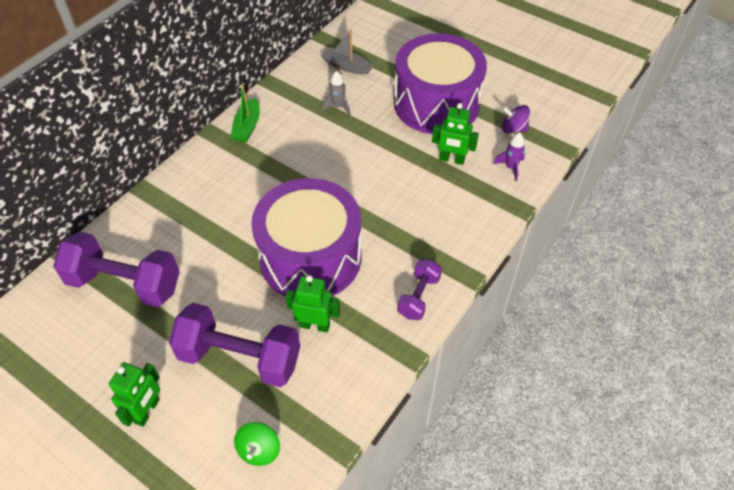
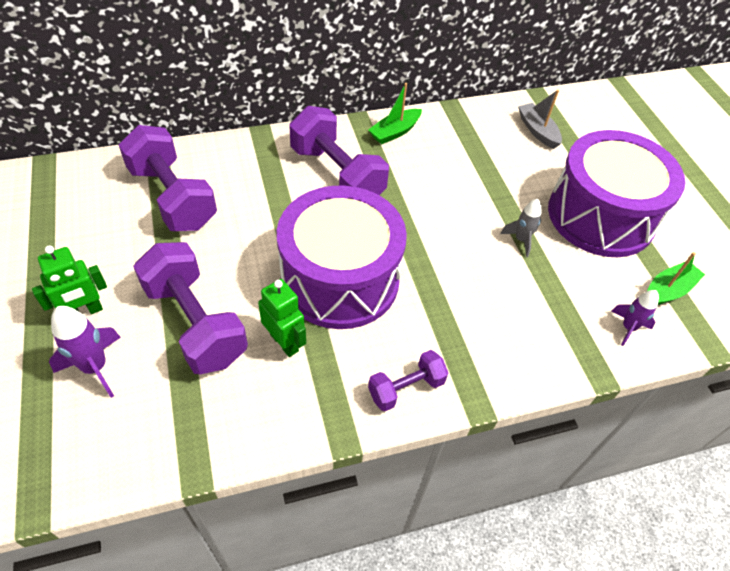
camera: 35 degrees right, 0 degrees up
(198, 439) = (95, 367): none -> purple rocket
(236, 185) = (337, 175): none -> purple dumbbell
(259, 450) = (129, 417): green spinning top -> none
(338, 107) = (495, 162): grey rocket -> grey rocket (521, 240)
(451, 160) = (567, 279): green robot -> none
(513, 129) = (668, 290): purple spinning top -> green boat

